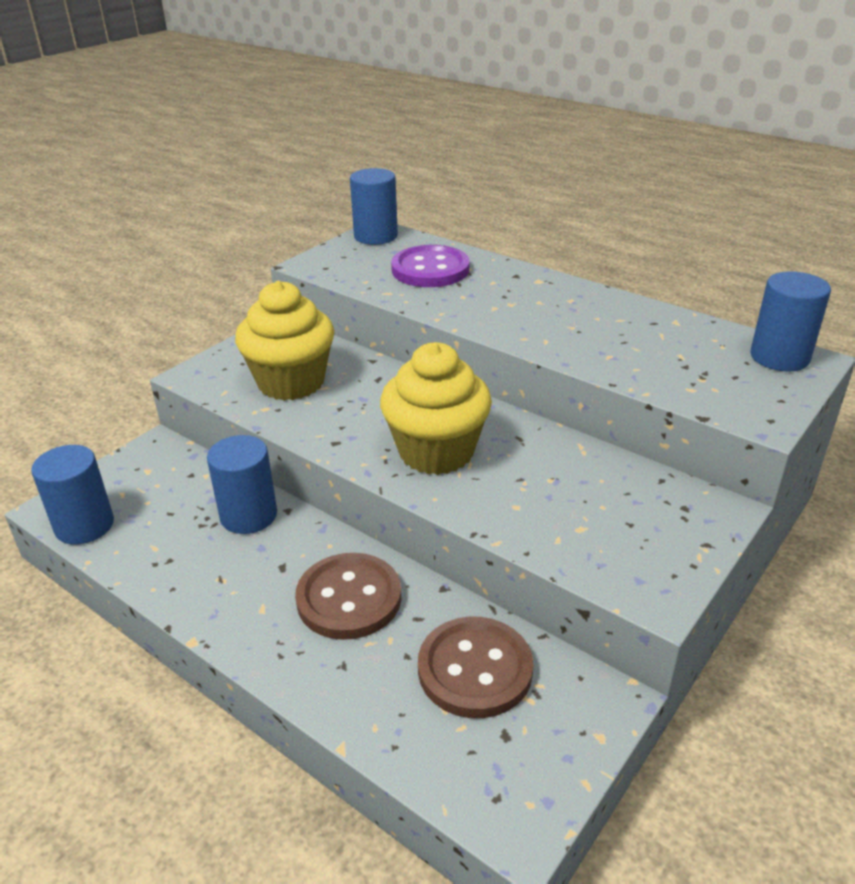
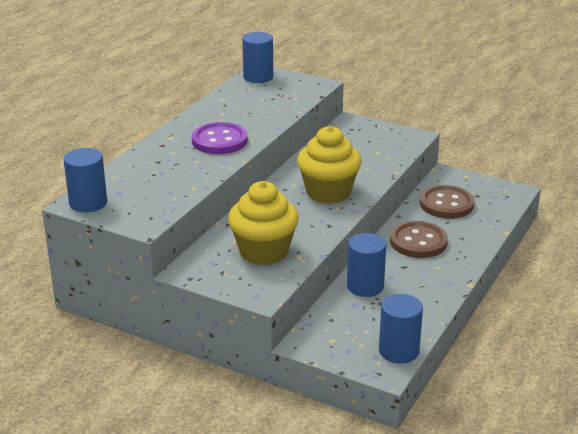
camera: 100 degrees left, 5 degrees down
(430, 269) = (154, 175): purple button -> purple button (219, 141)

